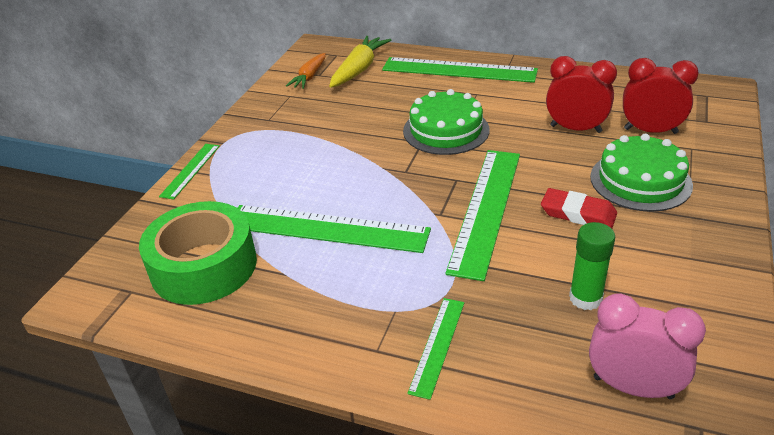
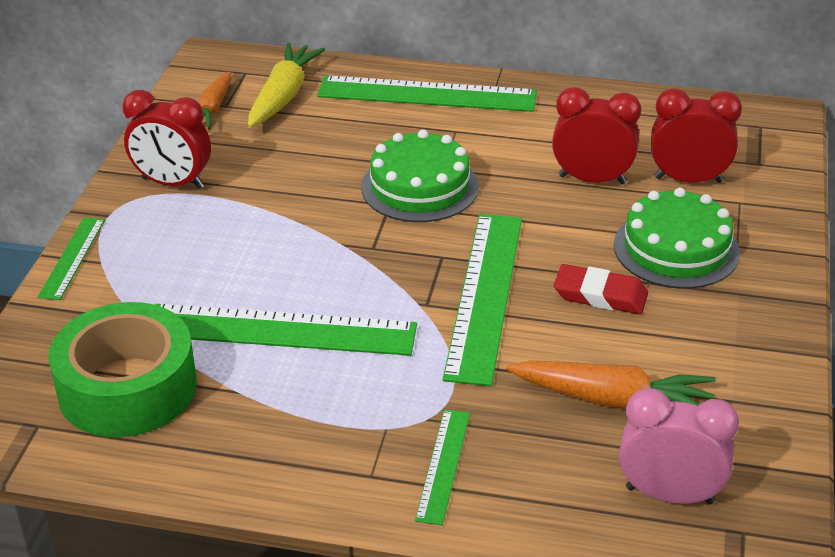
camera: 10 degrees left, 0 degrees up
(272, 123) = (173, 183): none -> red clock
(585, 298) = (613, 399): green glue stick -> orange carrot

